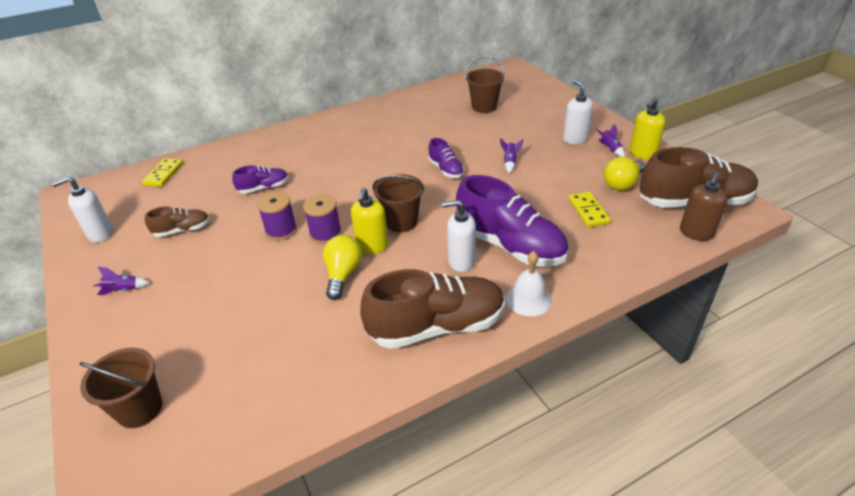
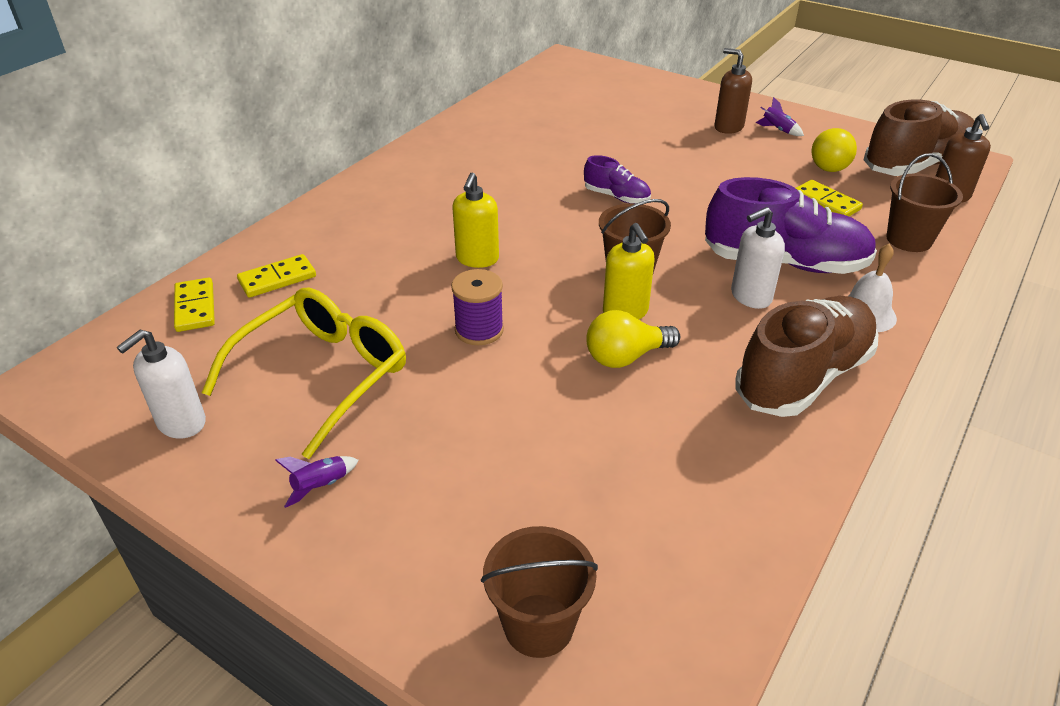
camera: 30 degrees left, 0 degrees up
(182, 230) = (323, 375): brown shoe -> yellow glasses
(214, 169) = (277, 279): none -> yellow domino
(264, 188) = (388, 283): purple shoe -> none
(325, 234) = (546, 315): purple spool -> none
(343, 274) = (626, 357): yellow light bulb -> yellow light bulb turned 90 degrees counterclockwise
(484, 107) = (582, 112): brown bucket -> brown bucket (909, 239)
(510, 162) = (684, 170): purple rocket -> none
(575, 139) = (728, 127): white soap dispenser -> brown soap dispenser
(642, 154) = (816, 128): yellow soap dispenser -> yellow soap dispenser (477, 259)

